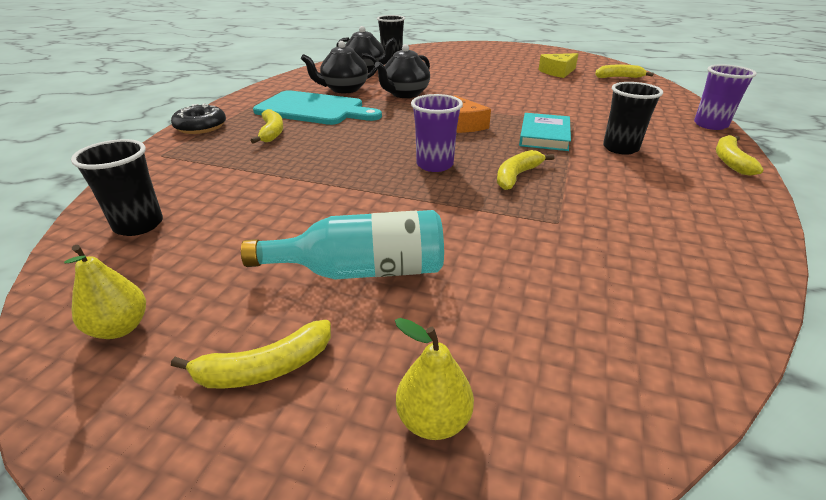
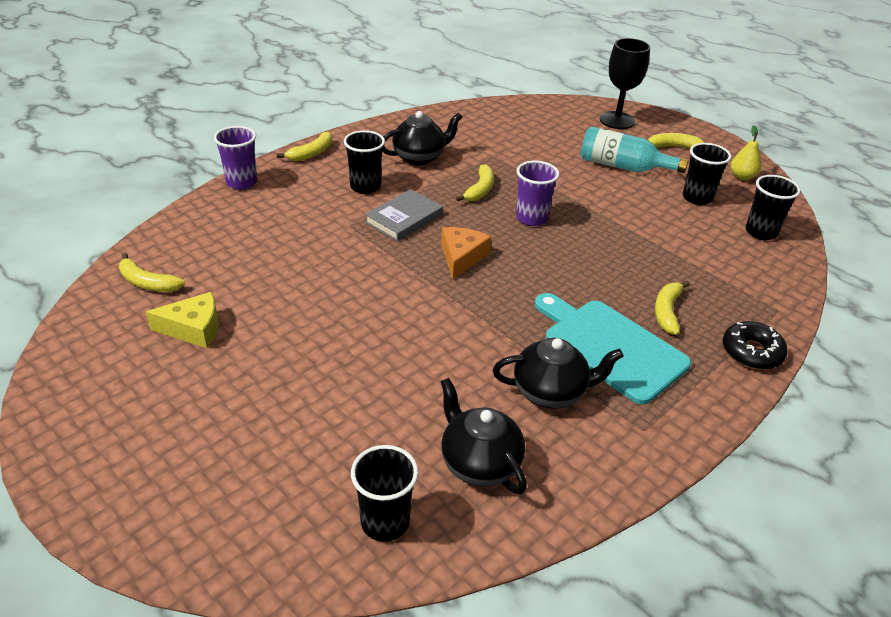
camera: 155 degrees left, 5 degrees up
(228, 250) = (697, 198): none -> black cup
(404, 94) = (473, 344): black teapot -> black teapot (420, 157)
(433, 420) = (617, 120): yellow pear -> black goblet
(517, 176) = (480, 190): yellow banana -> yellow banana turned 45 degrees counterclockwise
(544, 135) = (404, 218): turquoise book -> grey book

